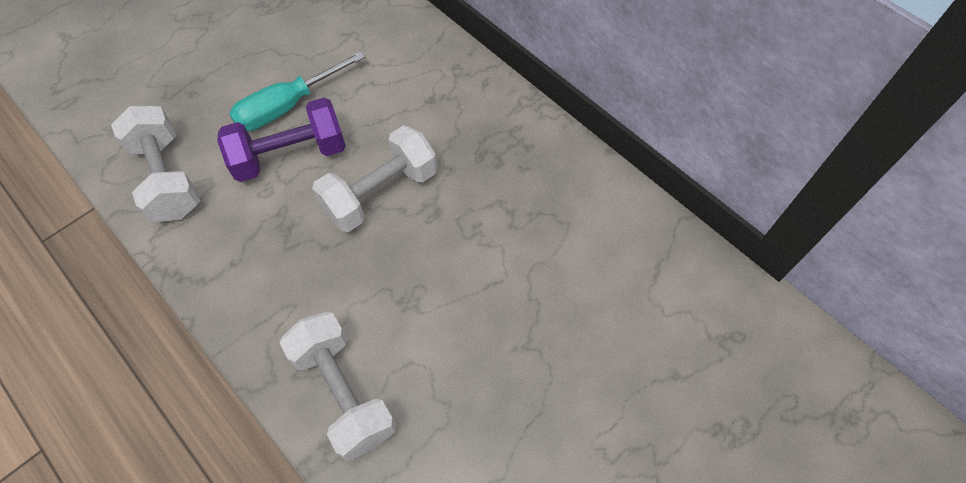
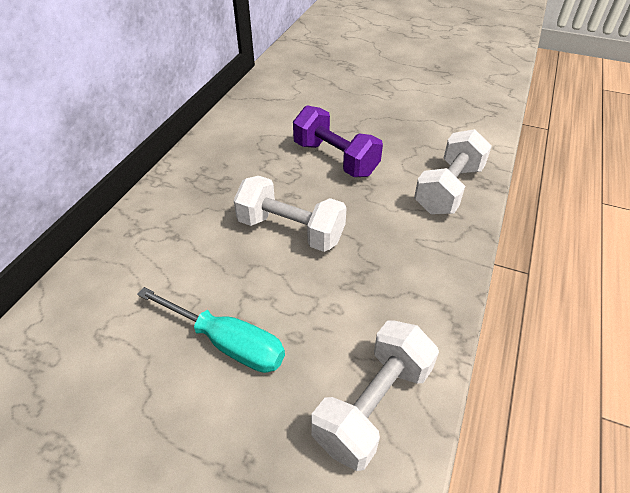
camera: 115 degrees left, 15 degrees down
(290, 155) = (286, 309): purple dumbbell -> purple dumbbell (335, 159)

